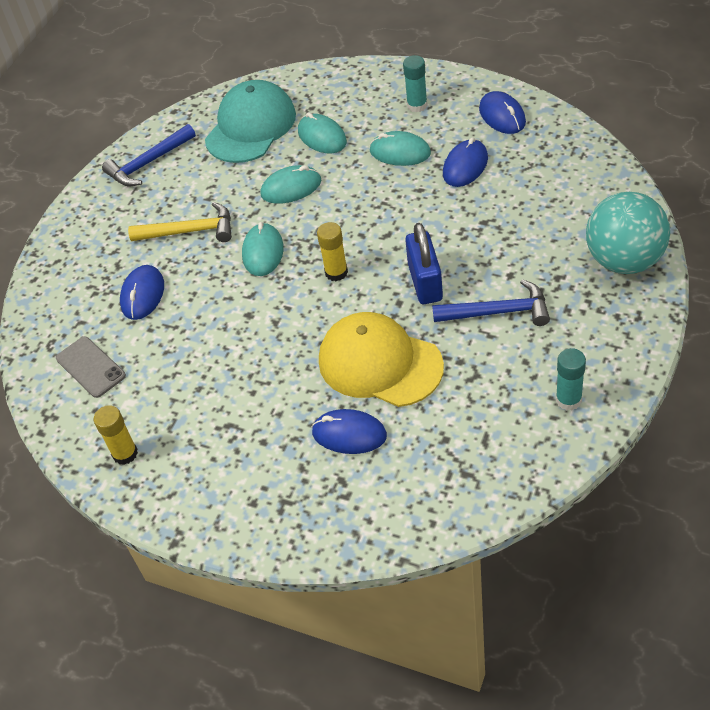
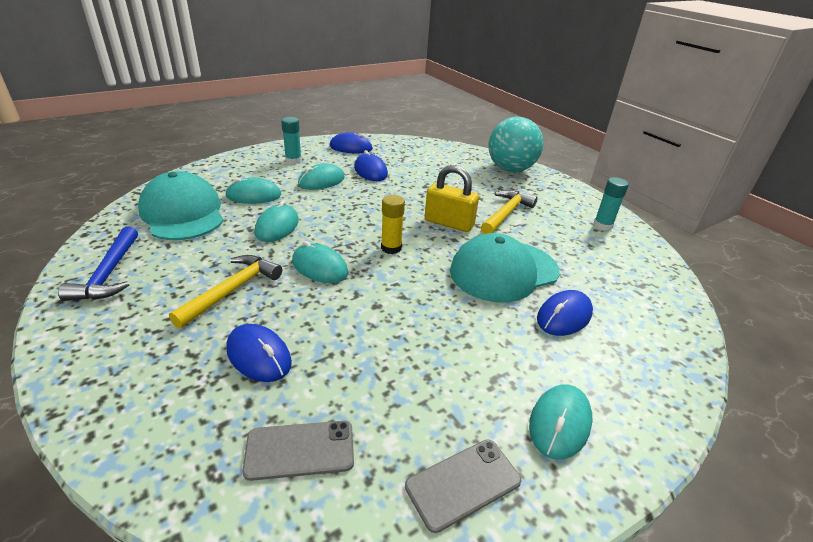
camera: 65 degrees left, 15 degrees down
(125, 454) = (463, 483): yellow glue stick -> grey phone
(214, 481) = (560, 423): none -> turquoise mouse
(379, 363) = (503, 271): yellow cap -> turquoise cap
(425, 282) = (449, 223): blue padlock -> yellow padlock
(498, 312) = (506, 214): blue hammer -> yellow hammer

